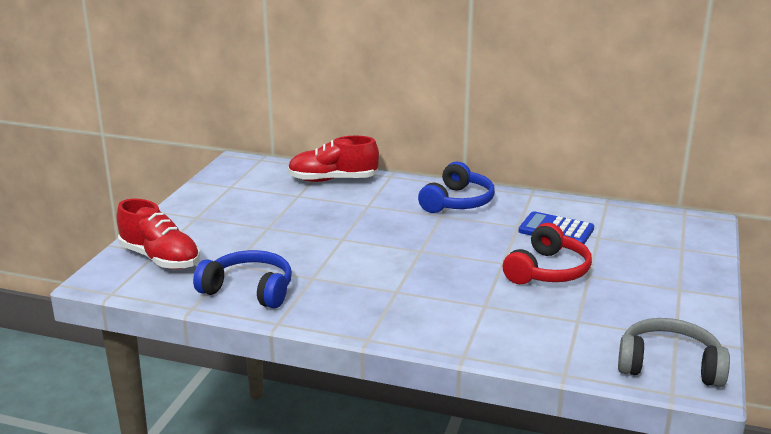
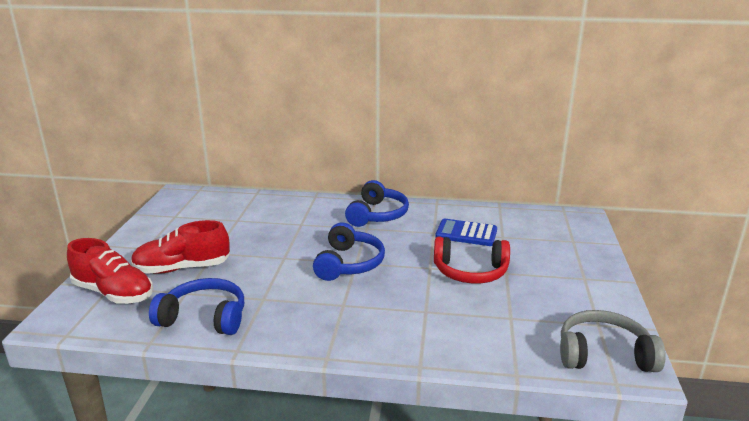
camera: 10 degrees left, 0 degrees up
(333, 180) = (266, 203): red shoe -> red shoe (182, 268)
(412, 251) = (348, 263): none -> blue headphones
(547, 271) = (470, 271): red headphones -> red headphones turned 75 degrees clockwise

